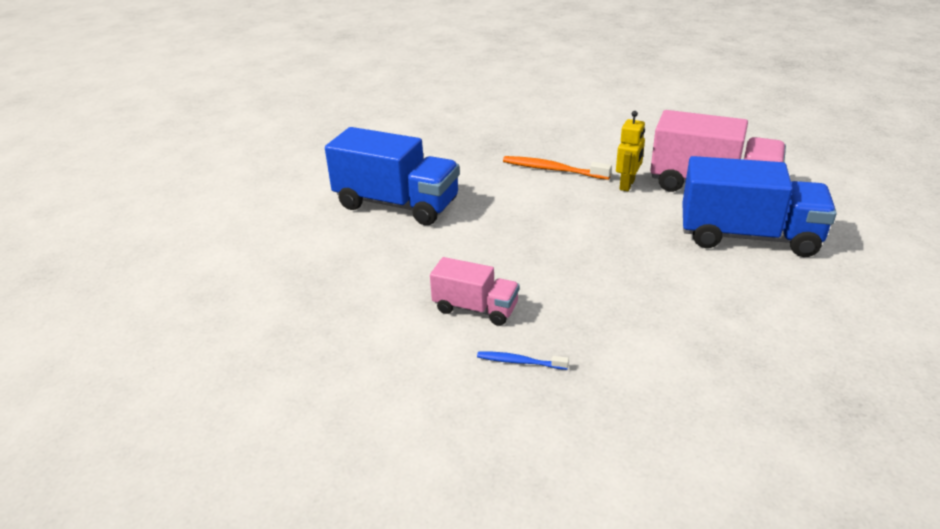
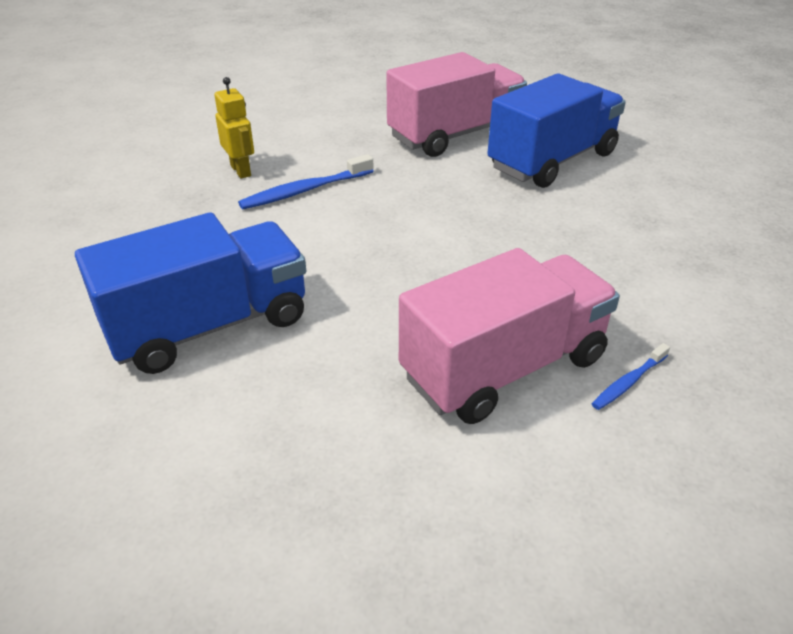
camera: 55 degrees left, 5 degrees up
(475, 308) = (504, 368): pink truck -> pink truck, size x1.83
(552, 170) = (305, 191): orange toothbrush -> blue toothbrush
(627, 185) = (395, 169): yellow robot -> yellow robot (241, 171)

